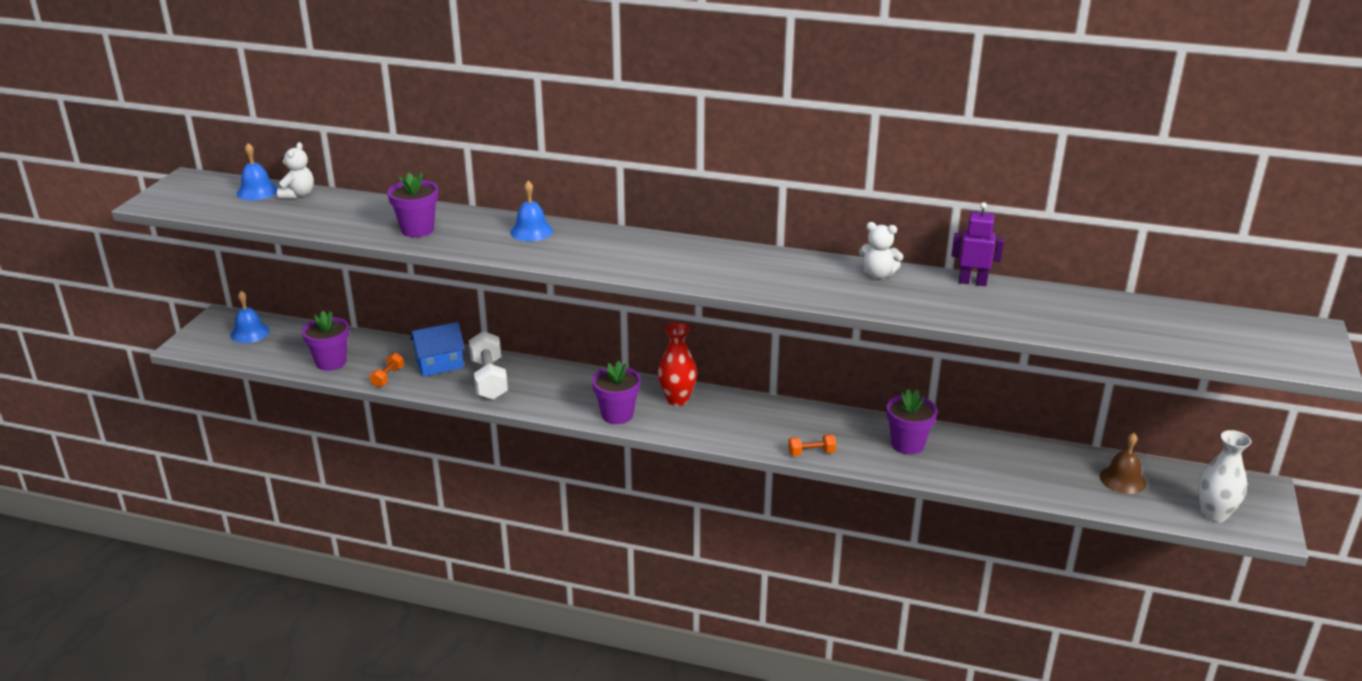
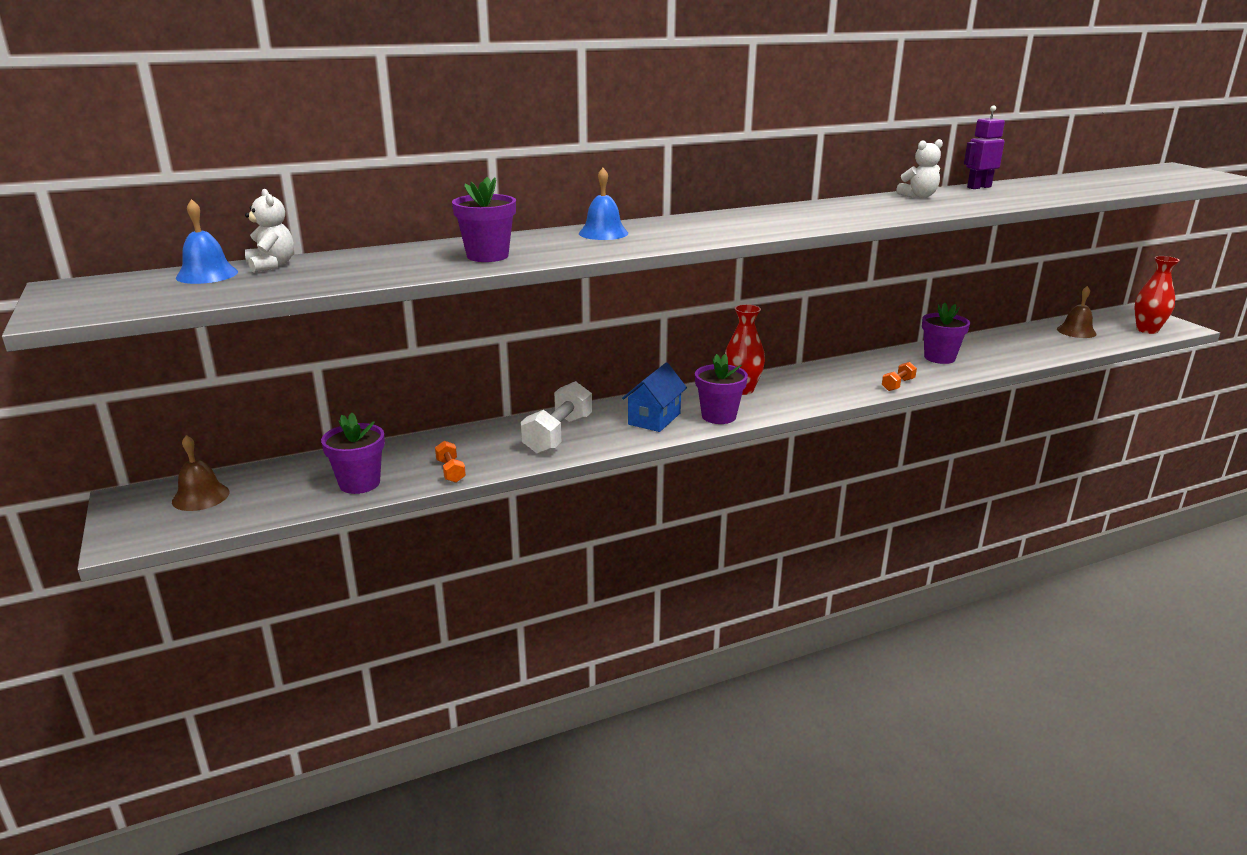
camera: 40 degrees left, 5 degrees down
(250, 333) = (201, 496): blue bell -> brown bell
(439, 364) = (486, 442): blue house -> blue house (654, 419)
(489, 379) = (558, 435): white dumbbell -> white dumbbell turned 75 degrees clockwise
(1214, 514) = (1147, 330): white vase -> red vase

